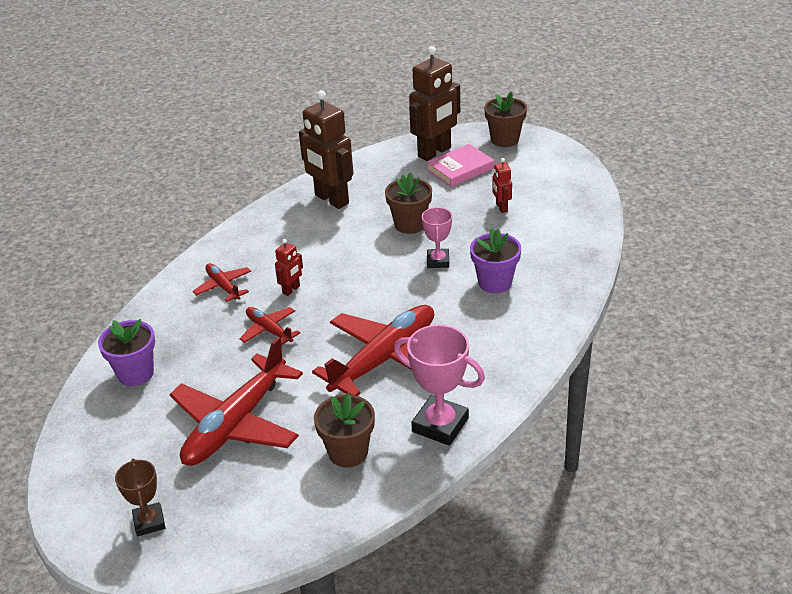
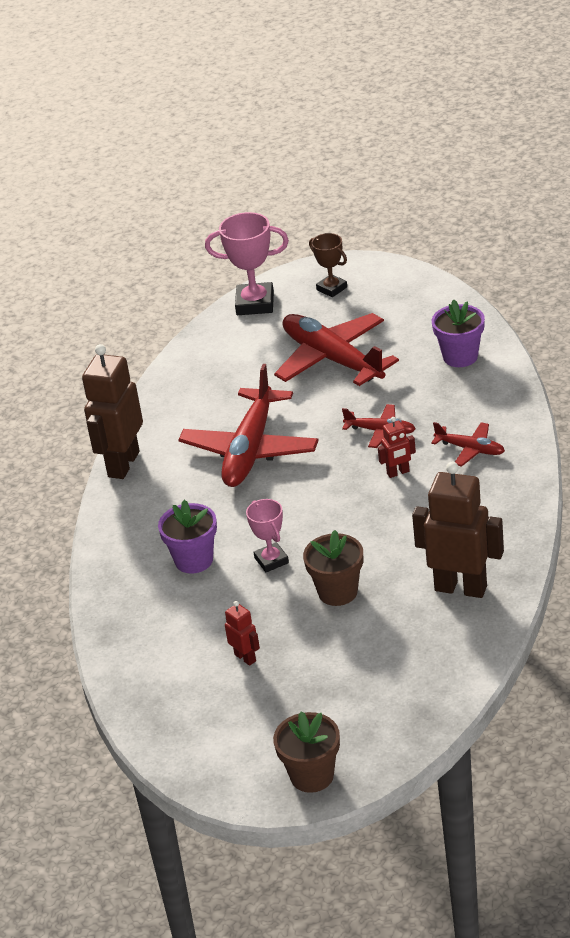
camera: 155 degrees right, 0 degrees up
(236, 424) = (332, 359): red plane -> red plane turned 45 degrees counterclockwise
(291, 290) = (398, 473): red robot -> red robot turned 120 degrees counterclockwise
(348, 452) = (224, 377): brown flower pot -> none
(435, 152) = (393, 713): brown robot -> brown robot (123, 464)
(440, 425) = (163, 421): pink trophy -> pink trophy (255, 304)
(460, 169) = (337, 697): pink book -> none

